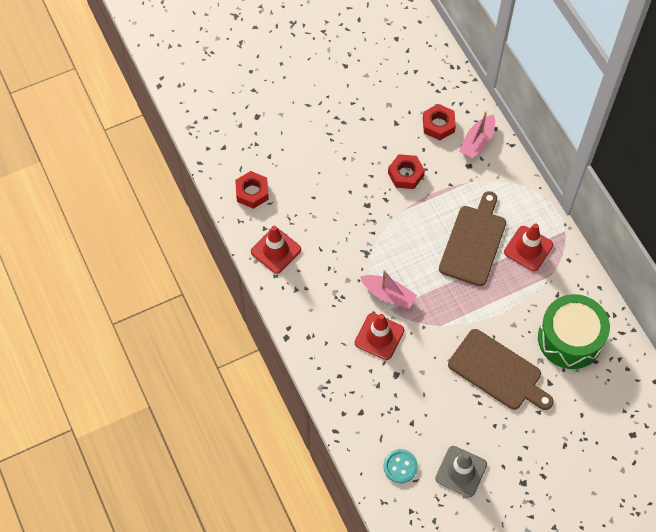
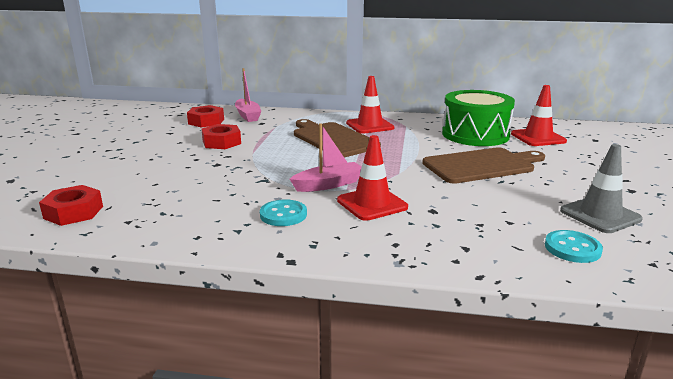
camera: 55 degrees left, 40 degrees down
(276, 250) = (167, 224): red traffic cone -> red traffic cone (538, 138)
(329, 298) = (283, 215): none -> turquoise button

